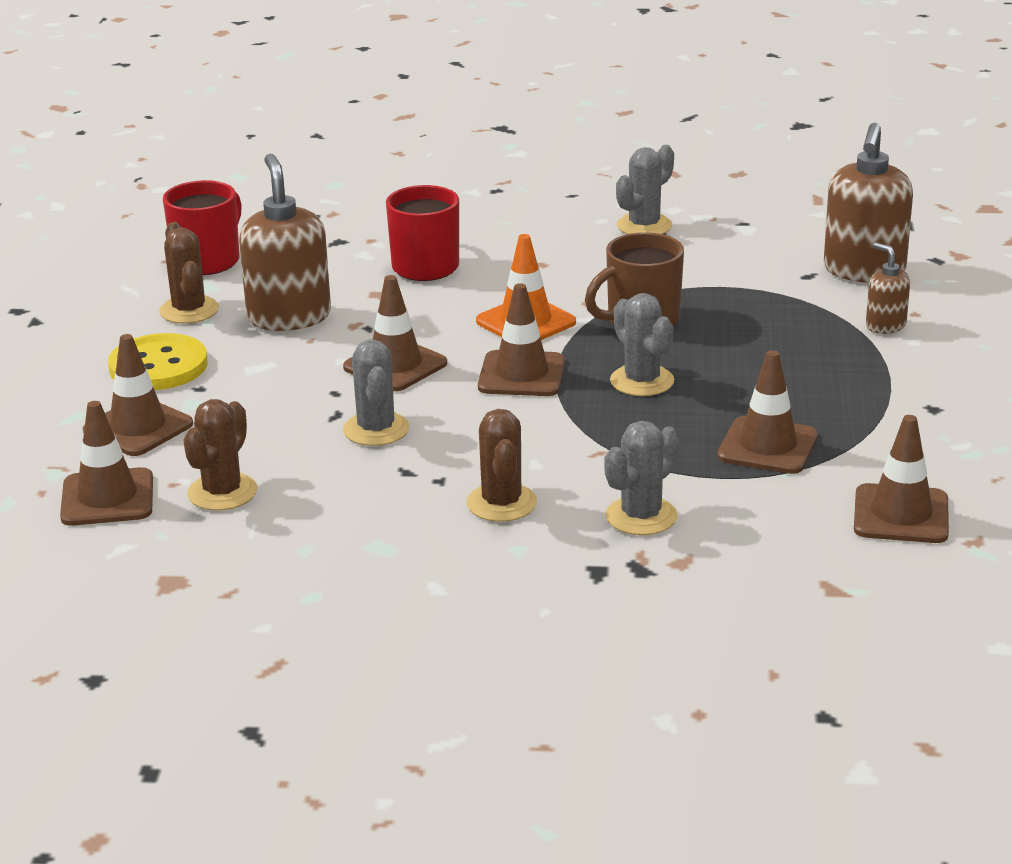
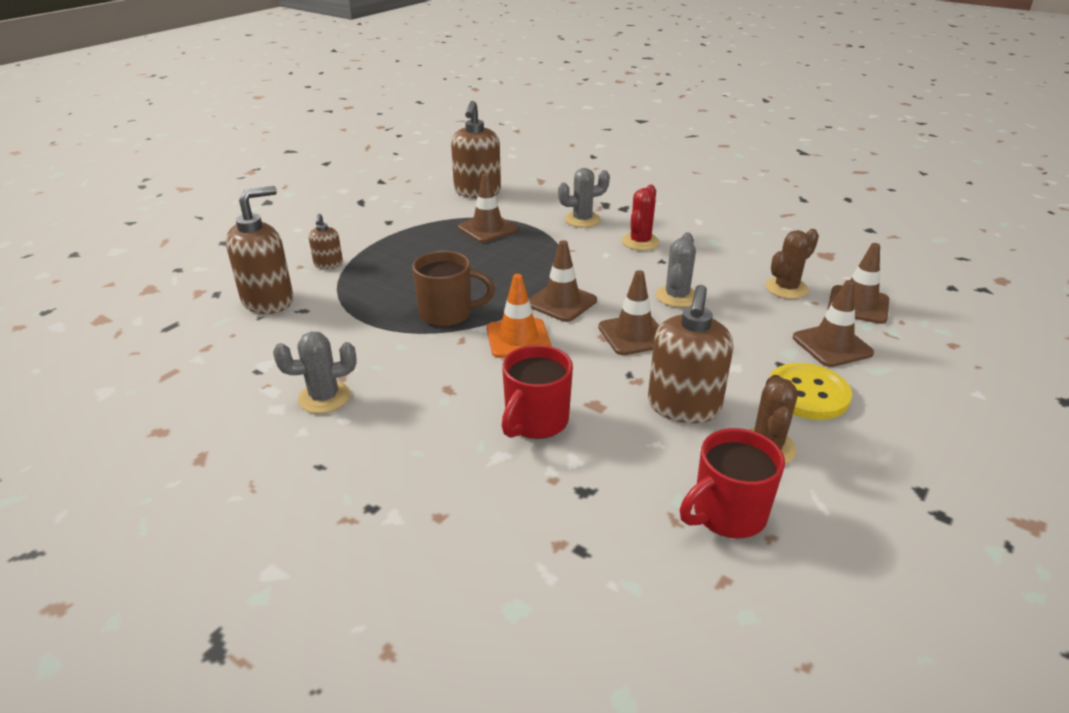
camera: 150 degrees left, 5 degrees up
(501, 503) = (640, 242): brown cactus -> red cactus
(642, 381) = (500, 276): grey cactus -> none
(901, 515) = (477, 192): brown traffic cone -> brown soap dispenser

